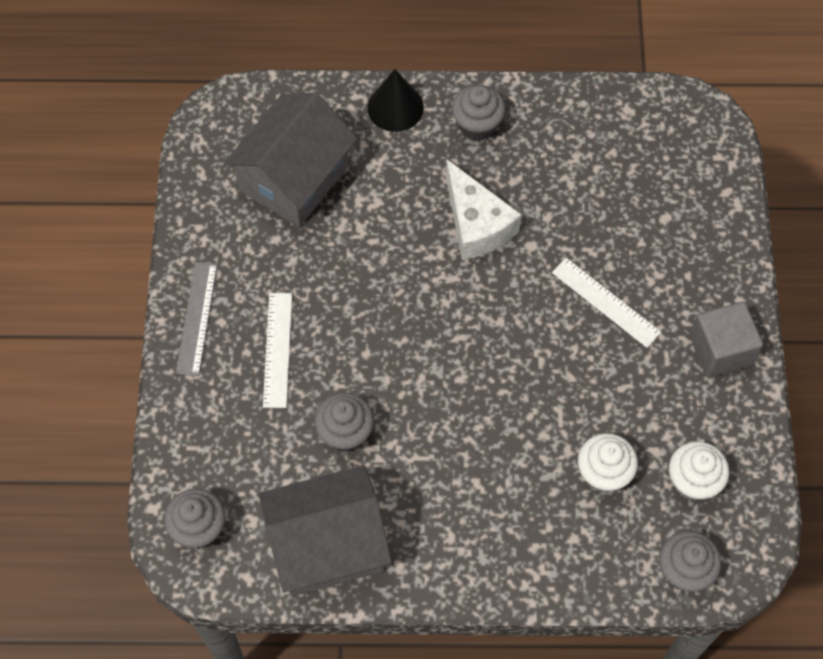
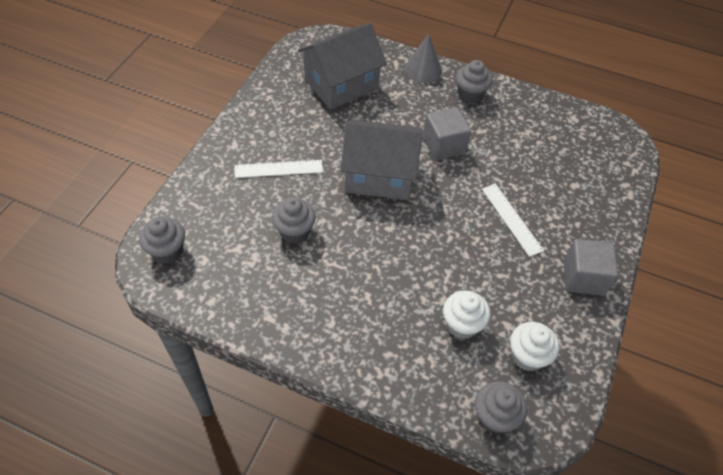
camera: 20 degrees right, 10 degrees down
(197, 318) = (239, 135): grey ruler -> none
(277, 349) = (278, 169): white ruler -> white ruler turned 60 degrees clockwise
(327, 545) = (244, 294): grey house -> grey house (379, 175)
(395, 107) = (423, 70): black cone -> grey cone
(476, 224) = (443, 145): white cheese -> grey cube

